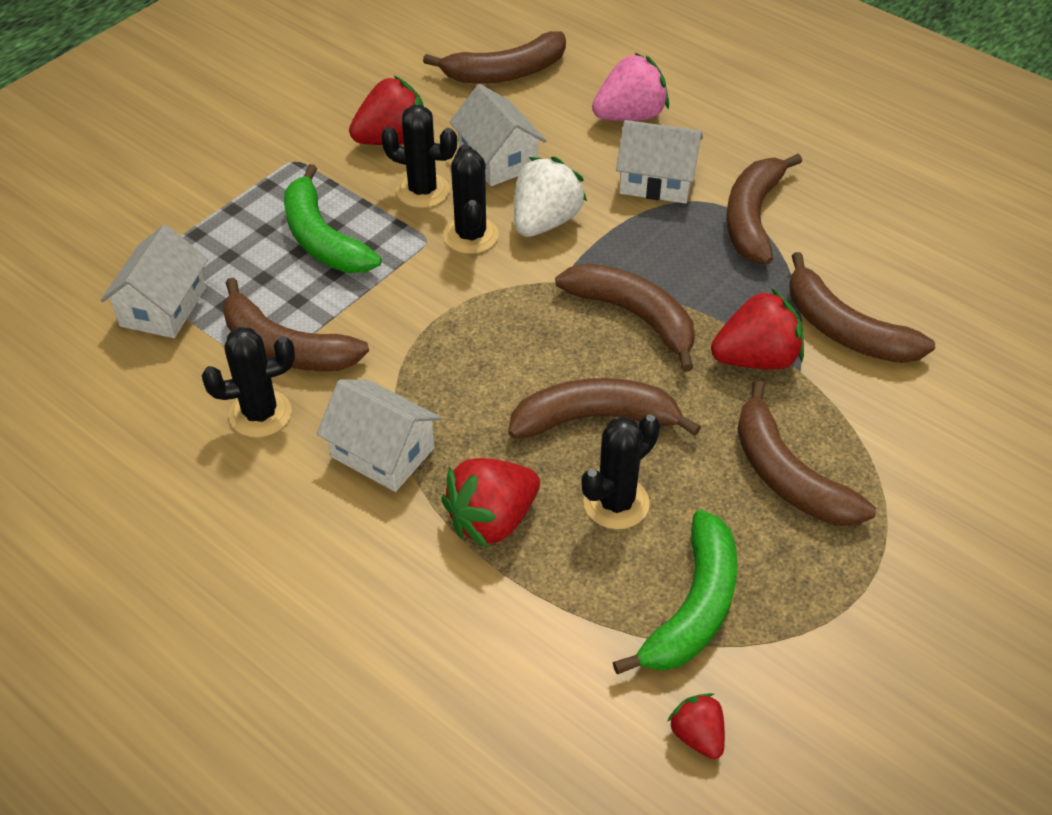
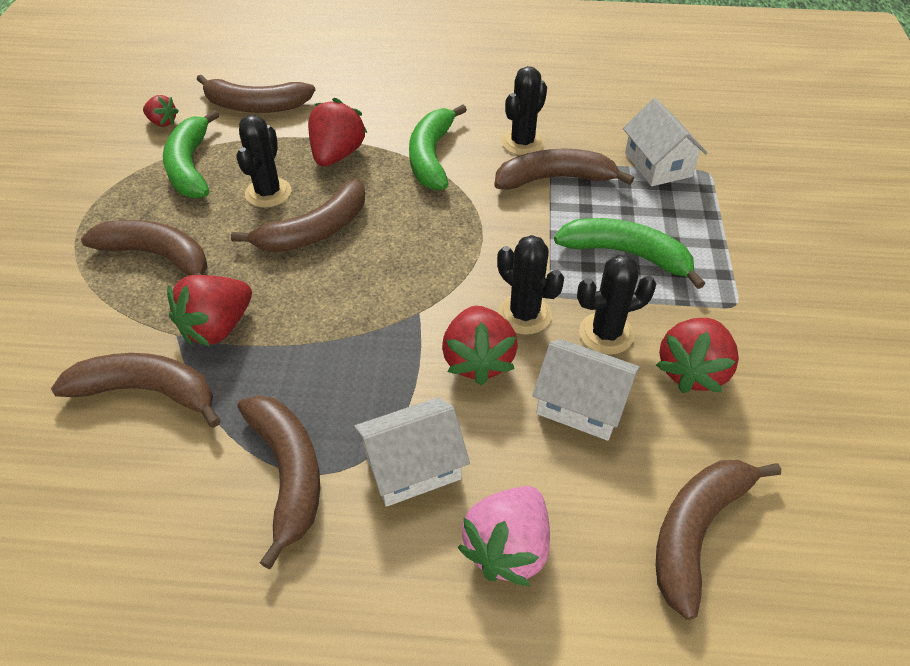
camera: 145 degrees right, 0 degrees up
(382, 452) = (431, 156): white house -> green banana
(545, 221) = (478, 360): white strawberry -> red strawberry
(634, 317) = (337, 313): brown banana -> brown banana (255, 106)

